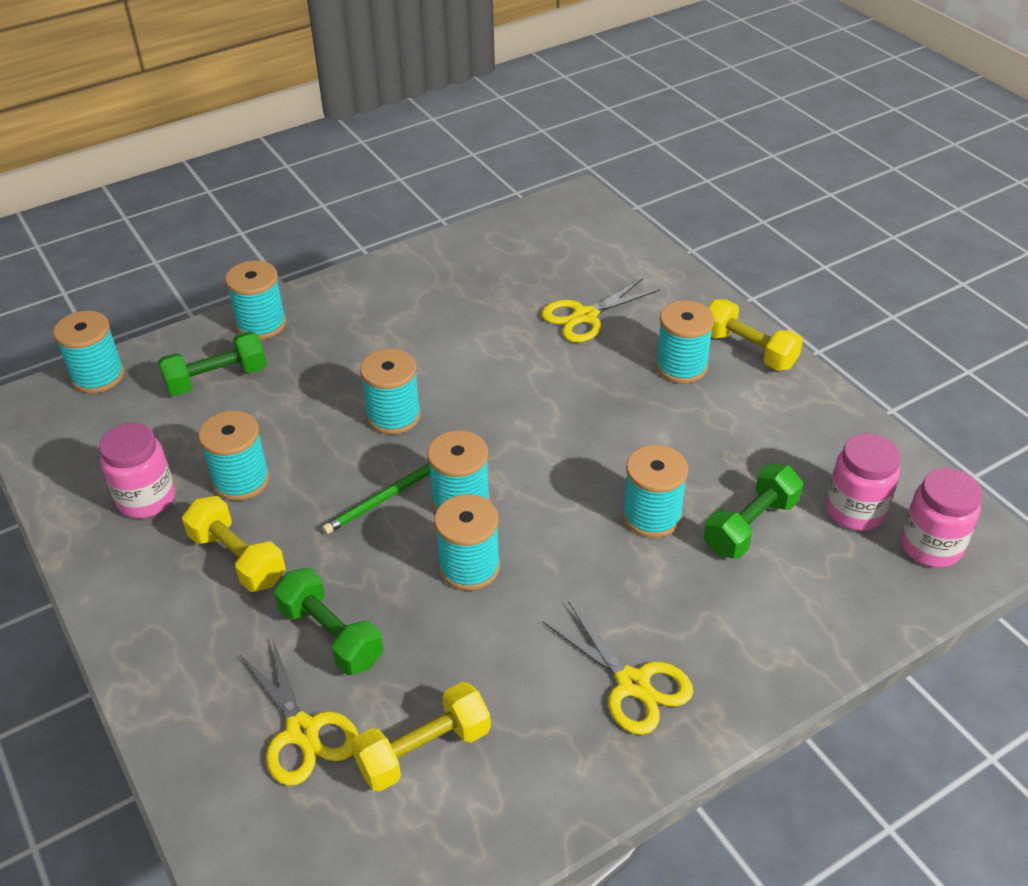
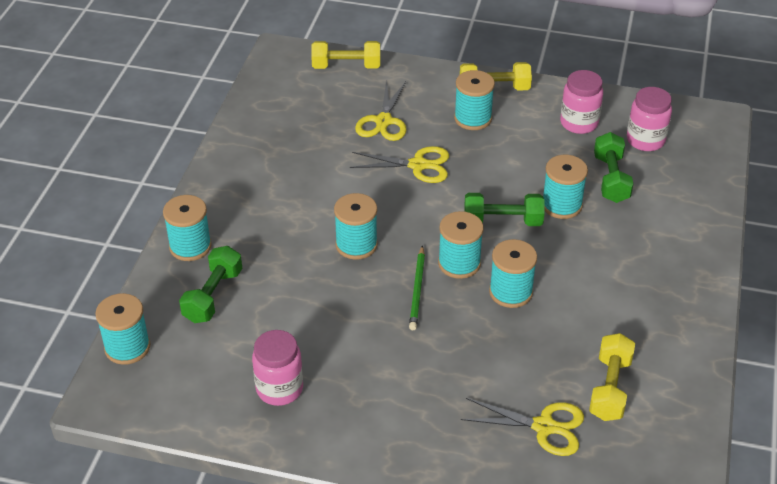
camera: 45 degrees left, 0 degrees up
(237, 558) = (384, 378): yellow dumbbell -> yellow dumbbell (346, 66)
(241, 480) = (321, 339): turquoise spool -> none
(331, 635) = (491, 375): green dumbbell -> green dumbbell (502, 221)
(633, 684) = (656, 288): yellow scissors -> yellow scissors (418, 165)
(931, 546) = (695, 136): pink jar -> pink jar (579, 123)

